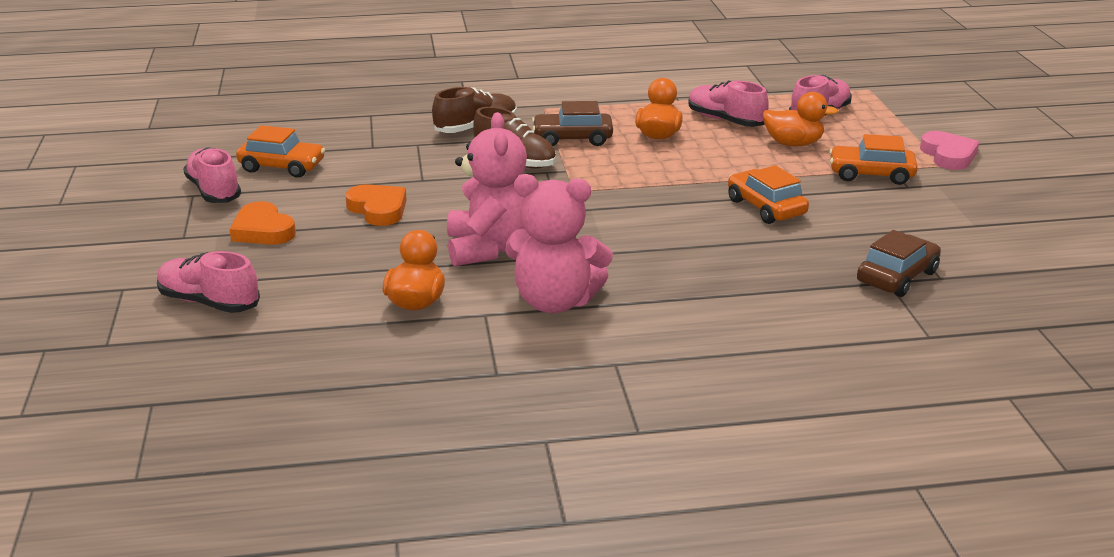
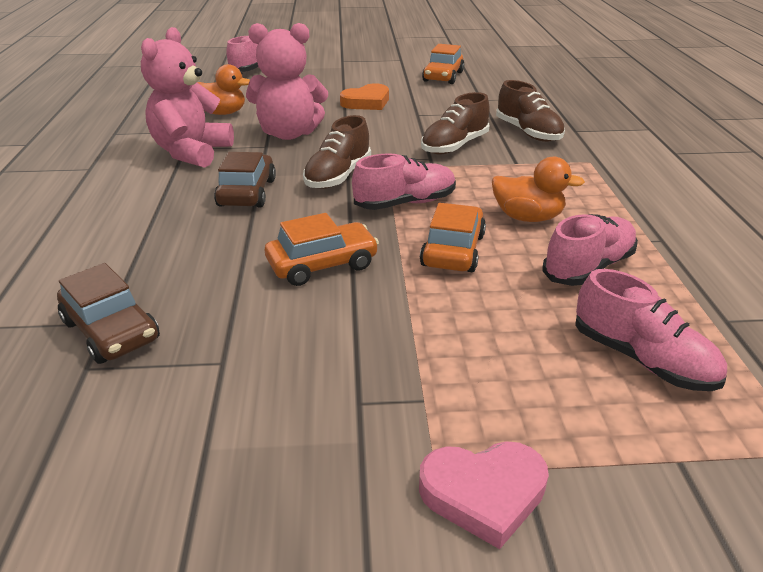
camera: 95 degrees right, 5 degrees up
(214, 191) = (405, 63): pink shoe -> pink shoe (405, 203)
(263, 230) = (344, 76): orange heart -> none
(572, 139) = (510, 172): brown car -> brown car (247, 192)
(600, 212) = (338, 176): none -> brown shoe
(793, 144) = (515, 313): orange duck -> none
(871, 174) = (406, 370): orange car -> orange car (453, 250)

